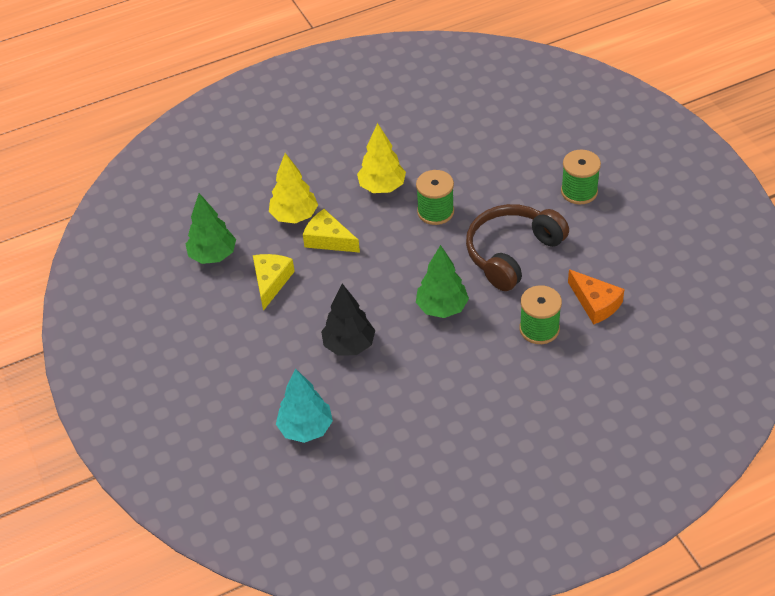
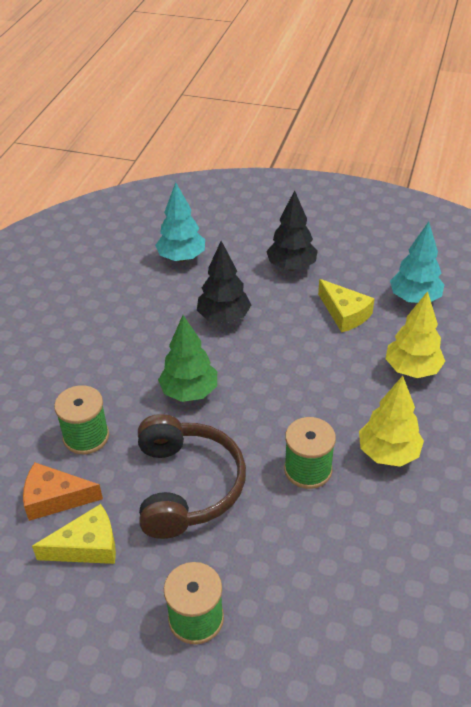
camera: 130 degrees right, 5 degrees down
(213, 255) = (414, 299): green tree -> turquoise tree
(244, 348) = (291, 267): none -> black tree
(328, 239) = (356, 373): yellow cheese -> yellow cheese (87, 546)

